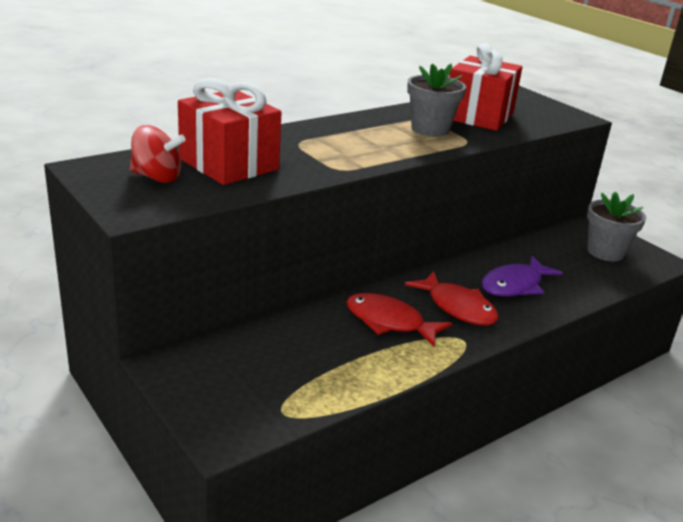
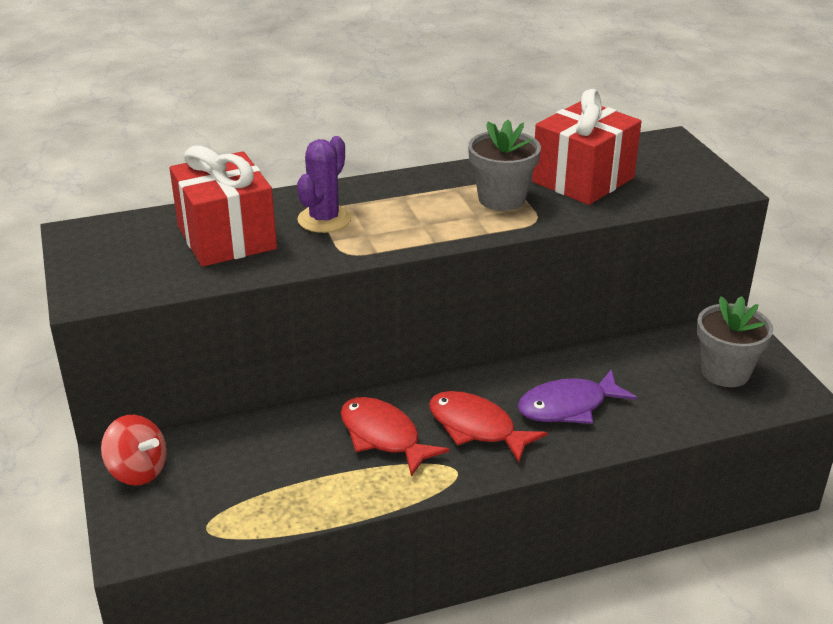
camera: 20 degrees right, 5 degrees up
(157, 177) = (140, 251): red spinning top -> red spinning top (138, 471)
(302, 148) = (324, 219): none -> purple cactus
(457, 307) = (476, 428): red fish -> red fish turned 150 degrees clockwise

